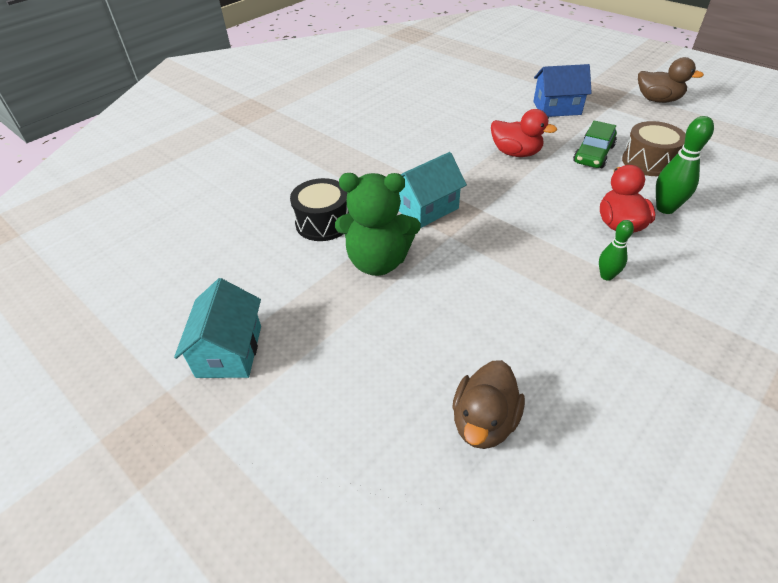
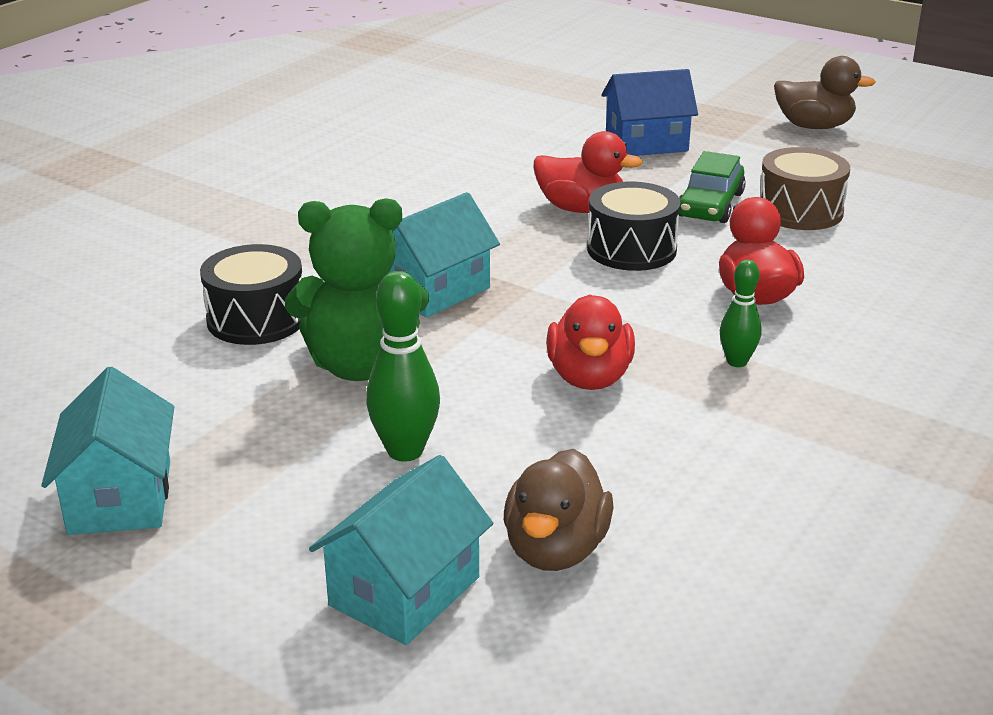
camera: 10 degrees left, 15 degrees down
(386, 447) = (405, 591): none -> turquoise house
(513, 281) = (589, 377): none -> red duck
(544, 184) = (631, 249): none -> black drum
(665, 208) = (827, 271): green bowling pin -> green bowling pin (405, 451)

